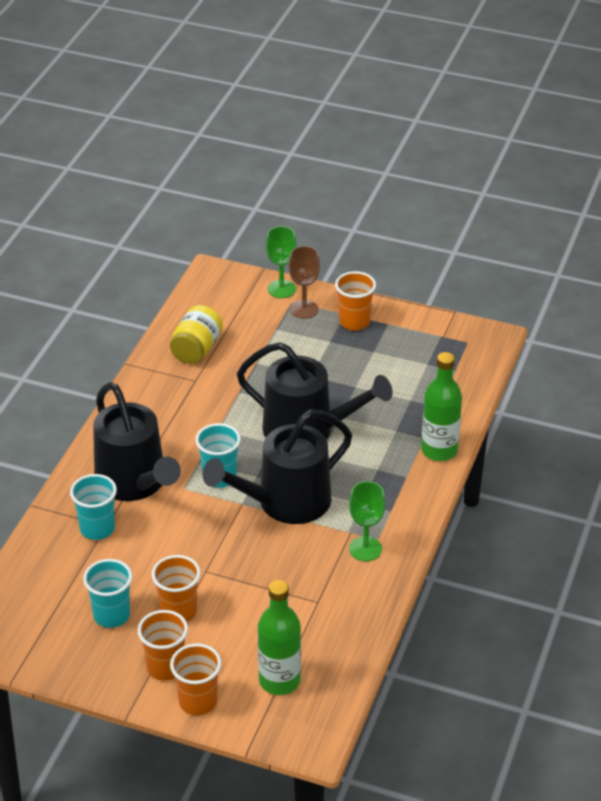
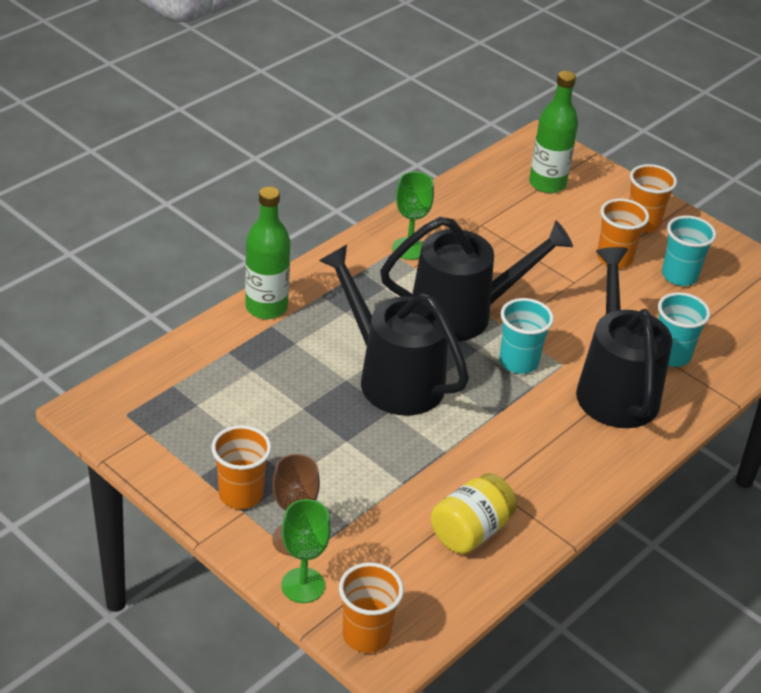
camera: 160 degrees left, 0 degrees up
(198, 701) = (623, 192): orange cup -> orange cup (366, 635)

